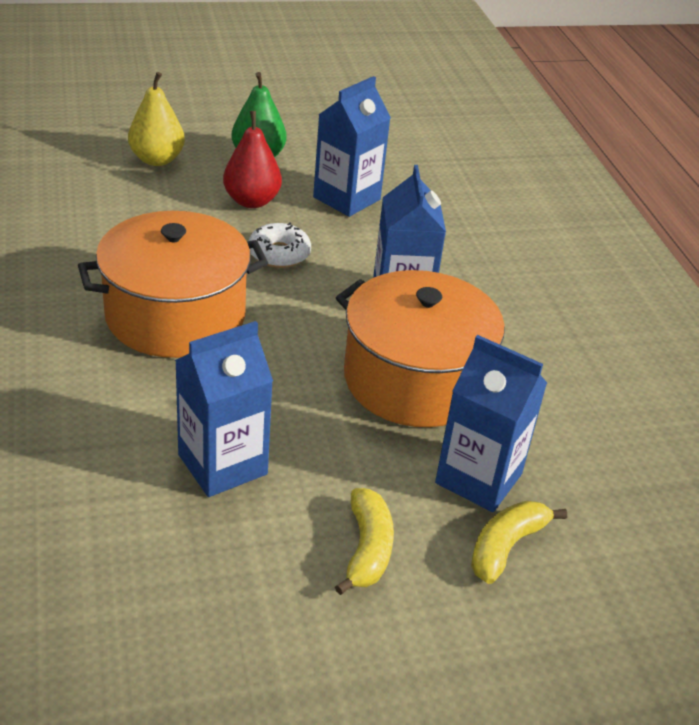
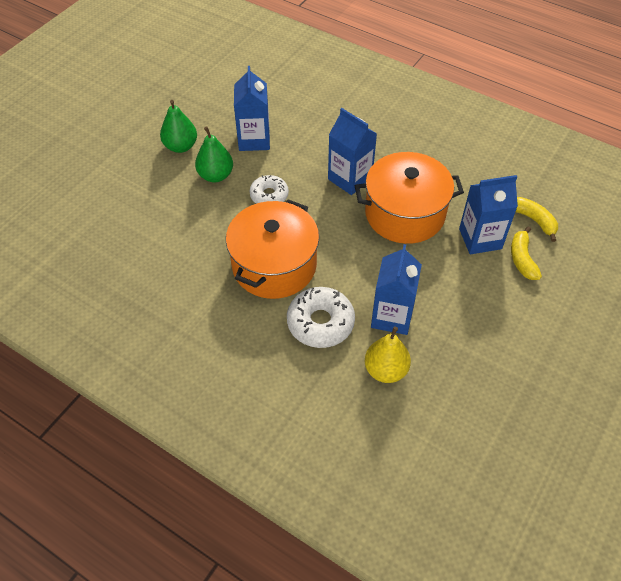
camera: 40 degrees left, 15 degrees up
(131, 403) = (320, 323): none -> white donut
(157, 160) = (136, 187): yellow pear -> yellow pear (385, 370)
(251, 201) = (216, 175): red pear -> green pear
(367, 549) = (484, 303): yellow banana -> yellow banana (534, 220)

